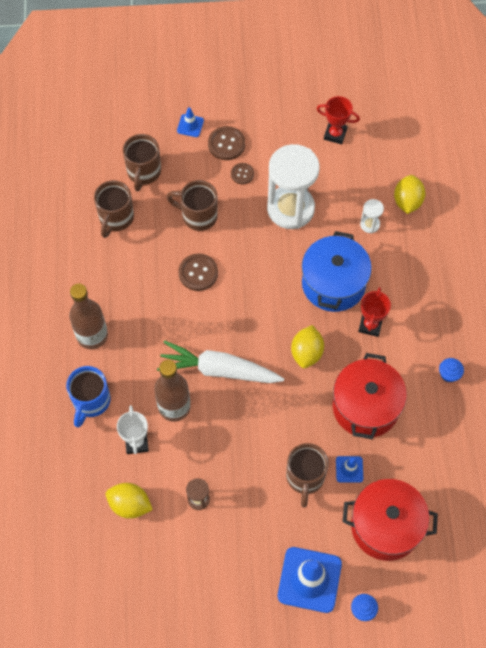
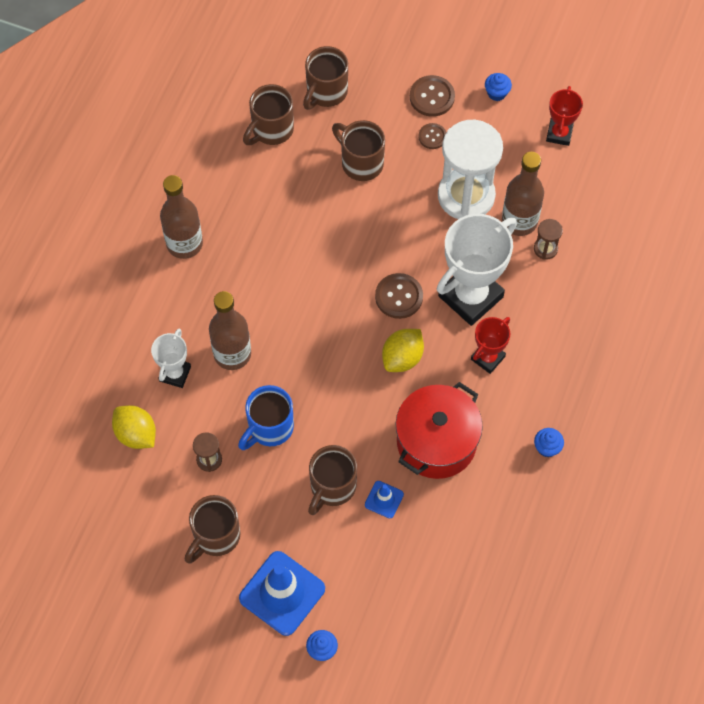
camera: 25 degrees right, 0 degrees up
(91, 401) = (149, 311): blue mug -> blue mug (269, 428)
(190, 125) = (402, 61): blue traffic cone -> none
(198, 273) = (329, 224): brown button -> brown button (399, 297)
(218, 370) = (298, 335): white carrot -> none
(235, 558) = (215, 536): none -> brown mug
(273, 122) = (496, 93): none -> blue cupcake
(333, 284) = (470, 296): blue pot -> white trophy
(335, 134) = (559, 134): red trophy -> red trophy turned 60 degrees clockwise
(340, 211) = (519, 221): none -> brown bottle
(370, 224) = (545, 249): white hourglass -> brown hourglass
(385, 526) = (392, 575): red pot -> none
(407, 201) = (601, 241): yellow lemon -> none

